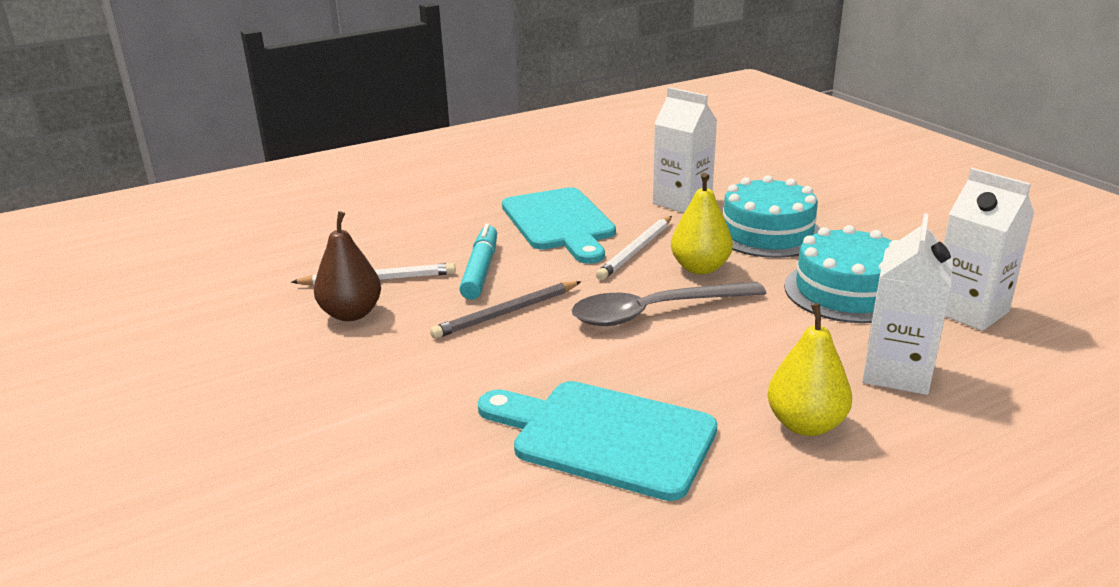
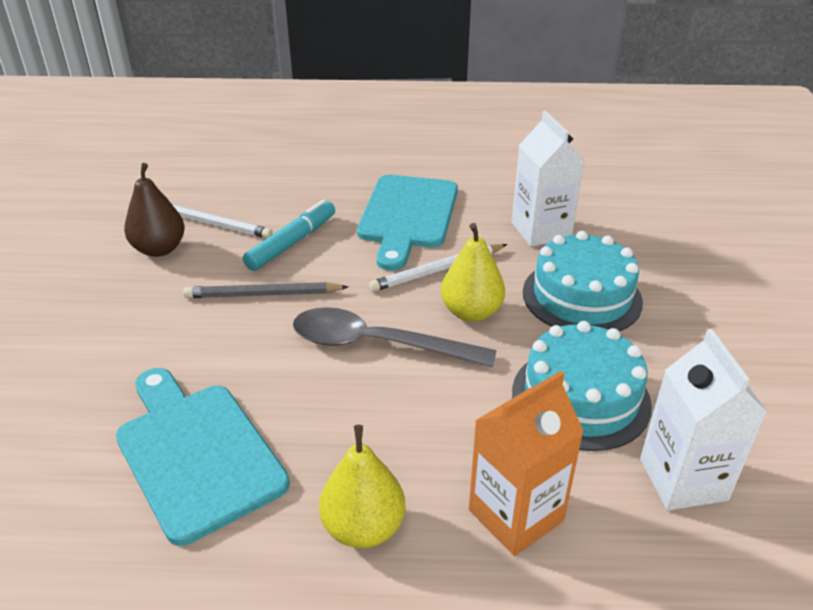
camera: 30 degrees right, 10 degrees up
(897, 373) = (516, 515): white carton -> orange carton

